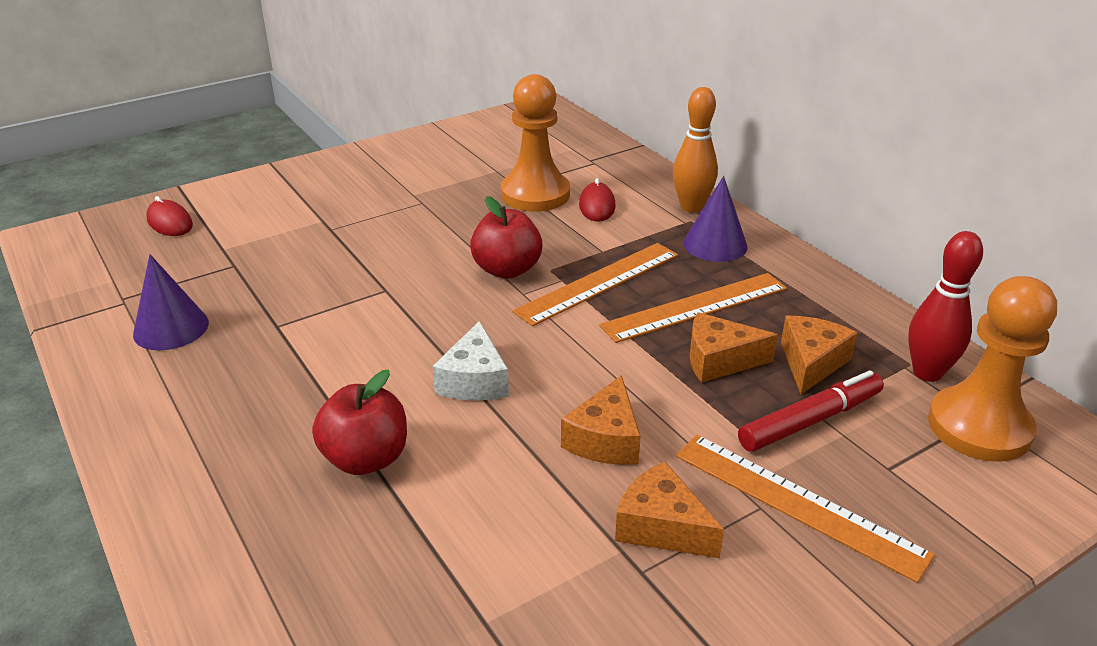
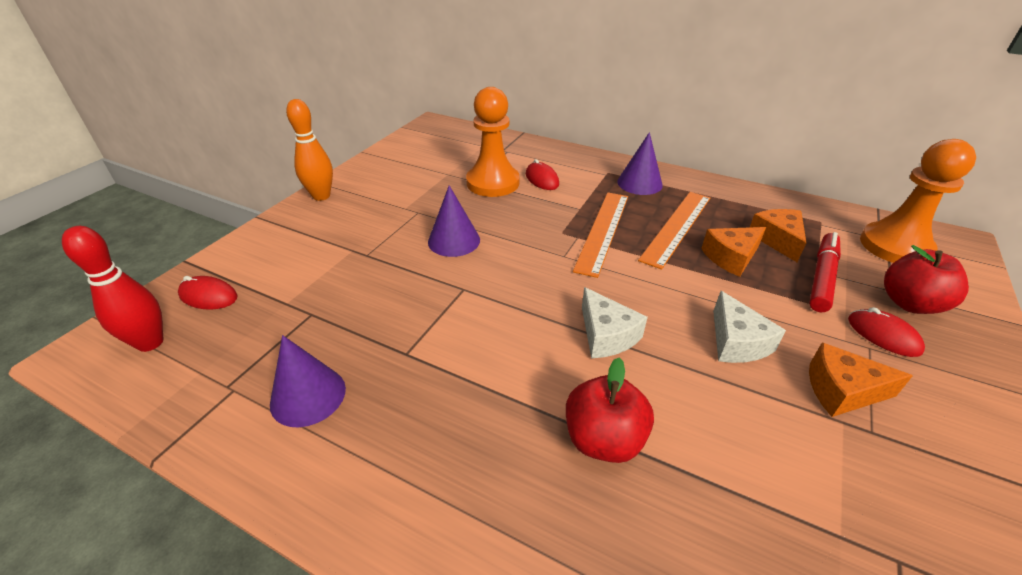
camera: 30 degrees left, 5 degrees up
(426, 242) = (454, 240): none -> purple cone
(507, 270) = (534, 242): red apple -> red apple (910, 303)
(605, 439) = (736, 342): orange cheese -> white cheese
(691, 207) = (598, 163): orange bowling pin -> orange bowling pin (321, 196)
(797, 503) = (883, 335): orange ruler -> red mouse
(927, 373) = (835, 224): red bowling pin -> red bowling pin (150, 343)

